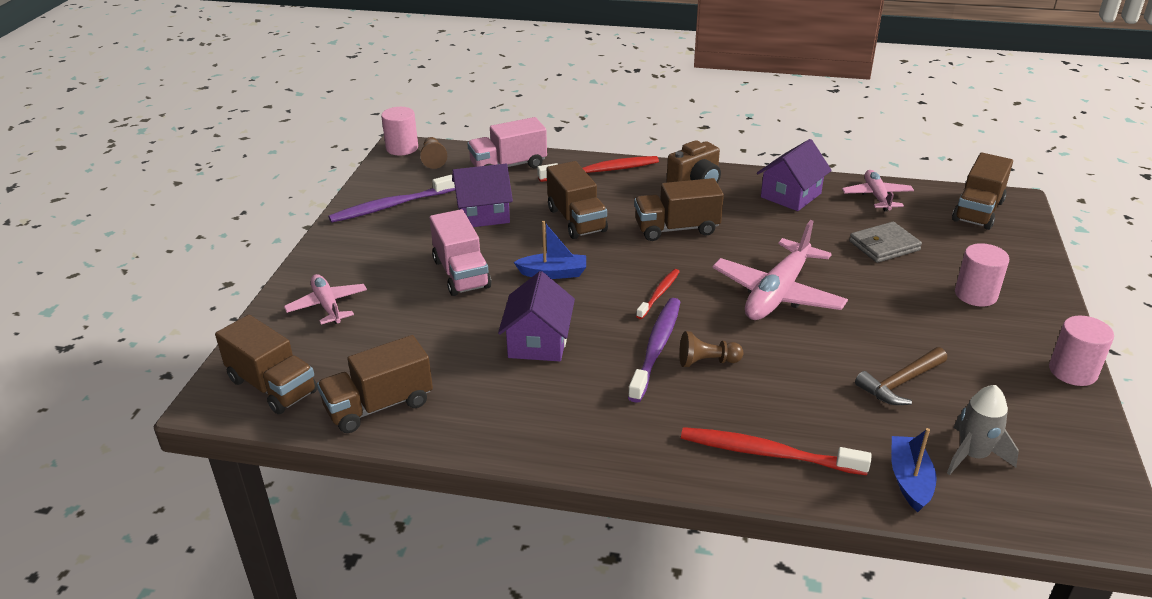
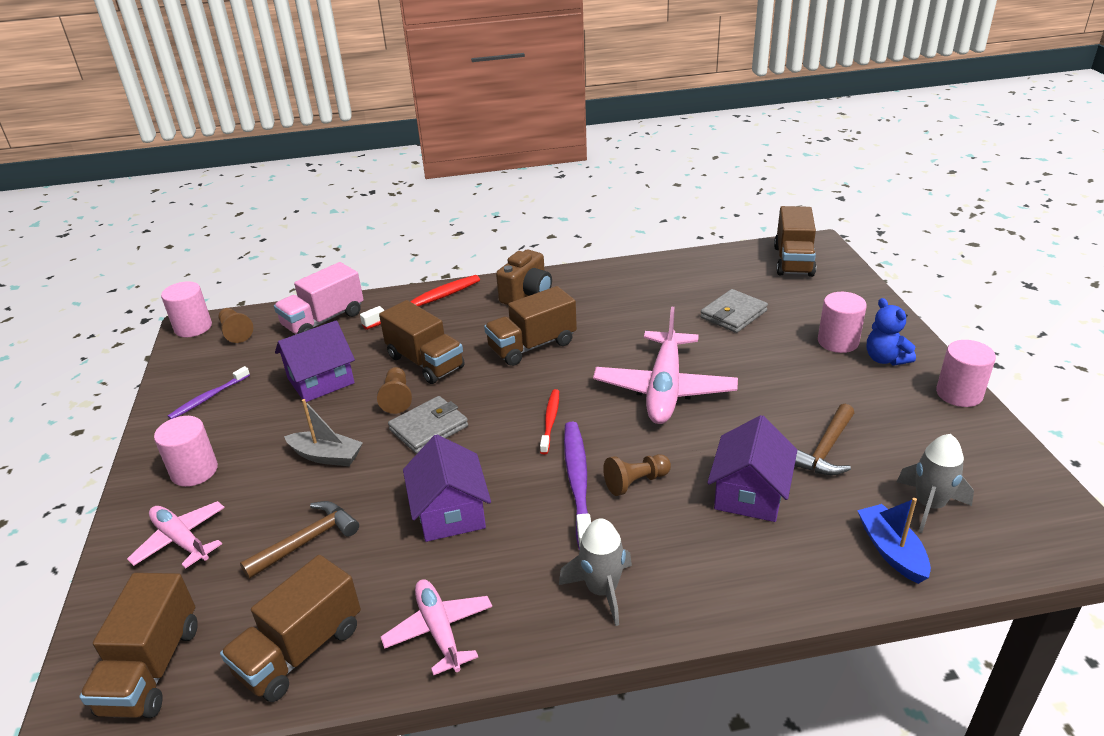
camera: 20 degrees left, 0 degrees up
(272, 386) = (152, 669): brown truck -> brown truck turned 75 degrees clockwise
(357, 259) = (194, 471): none -> pink cylinder
(391, 206) = (208, 398): purple toothbrush -> purple toothbrush, size x0.59
(418, 332) = (307, 541): none -> brown hammer
(461, 274) = (326, 456): pink truck -> grey boat
(539, 243) = (397, 398): none -> brown pawn
(553, 273) = (429, 428): blue boat -> grey wallet
(631, 434) = (602, 590): none -> grey rocket
(767, 453) = (748, 566): red toothbrush -> none
(791, 195) = (623, 285): purple house -> purple house (749, 493)
(876, 196) = (700, 268): pink plane -> pink plane (439, 630)
(1015, 322) = (885, 359): none -> blue teddy bear

